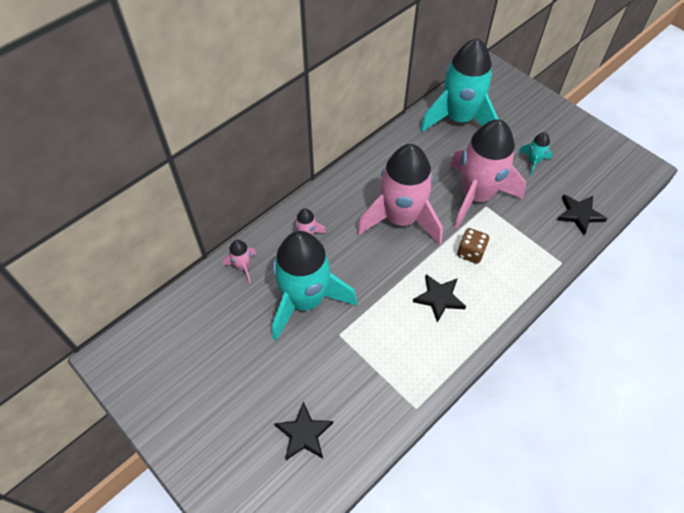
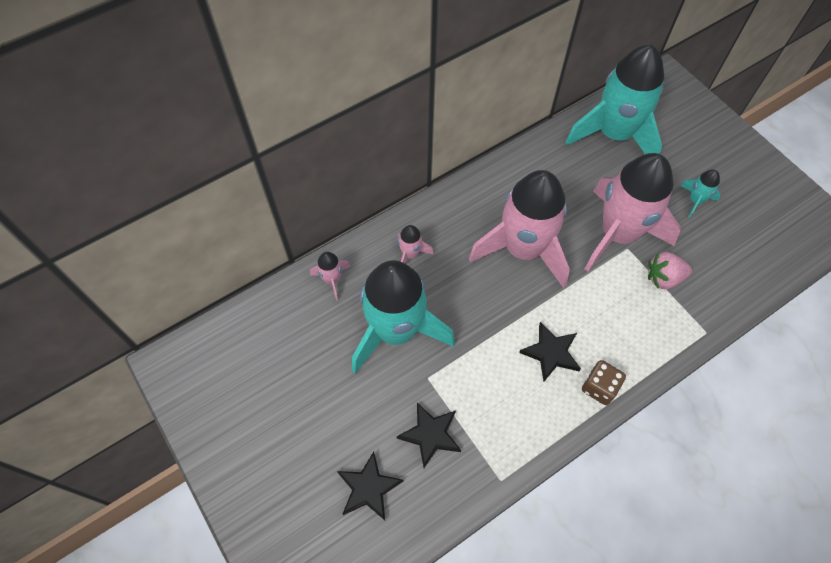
camera: 10 degrees right, 5 degrees up
(470, 252) = (598, 303): brown dice -> brown dice (599, 387)
(519, 225) = (663, 278): none -> pink strawberry
(579, 214) = (740, 275): black star -> black star (430, 435)

